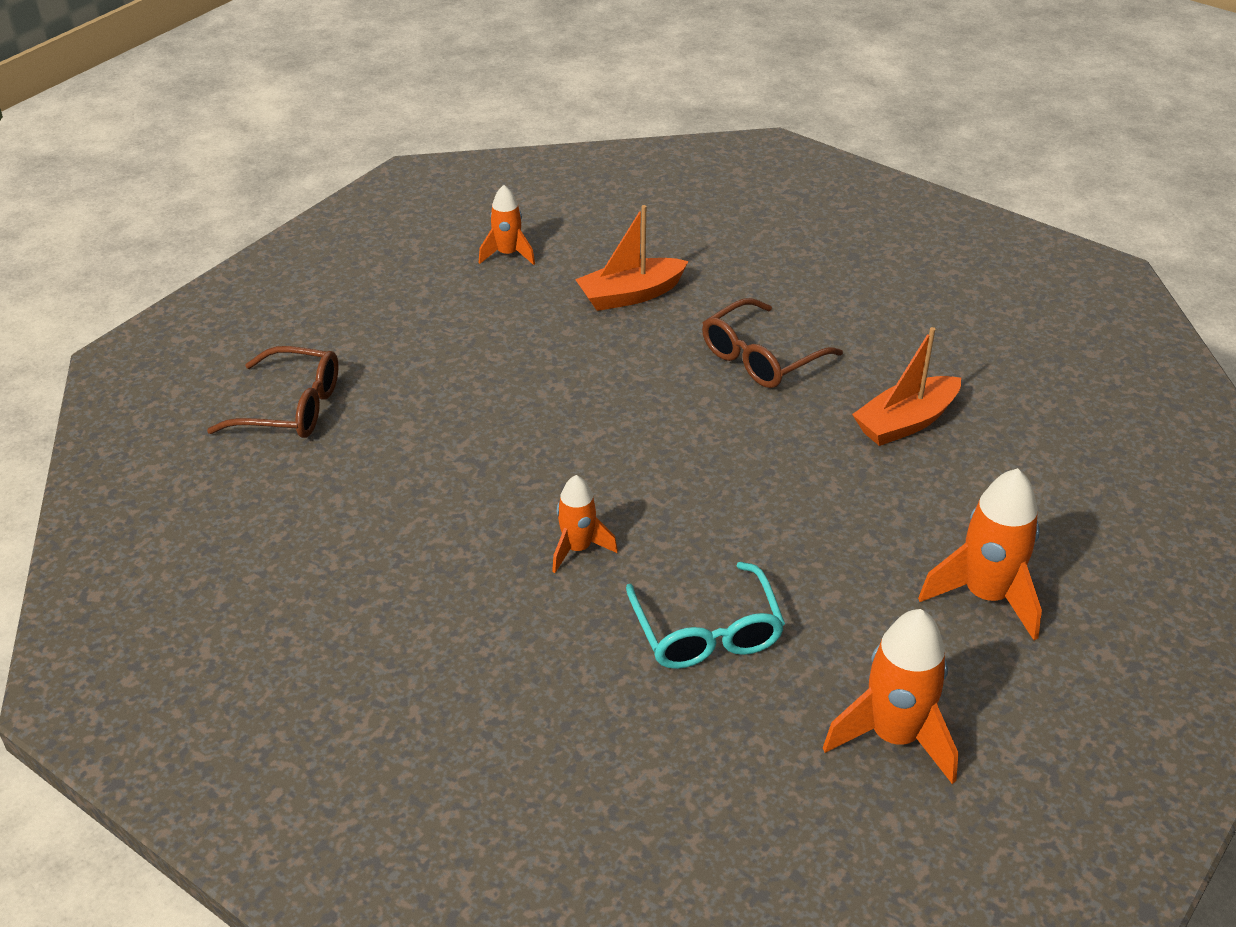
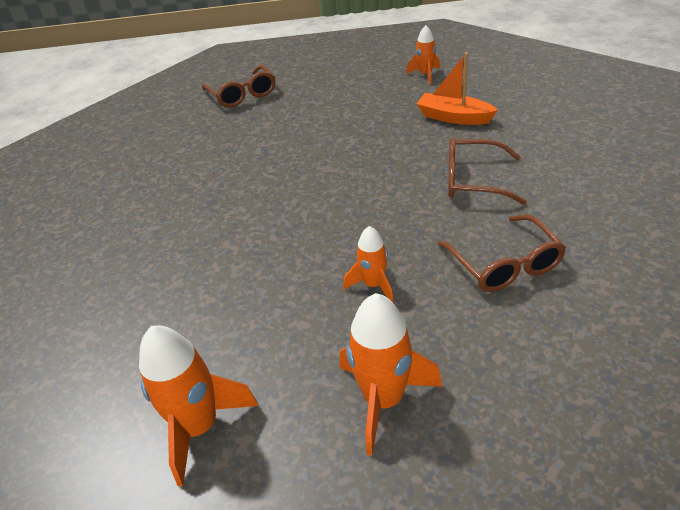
camera: 55 degrees right, 0 degrees up
(578, 549) = (237, 213): orange rocket -> orange rocket (373, 285)
(707, 632) = (219, 292): turquoise glasses -> none
(905, 422) = (504, 264): orange boat -> brown glasses

